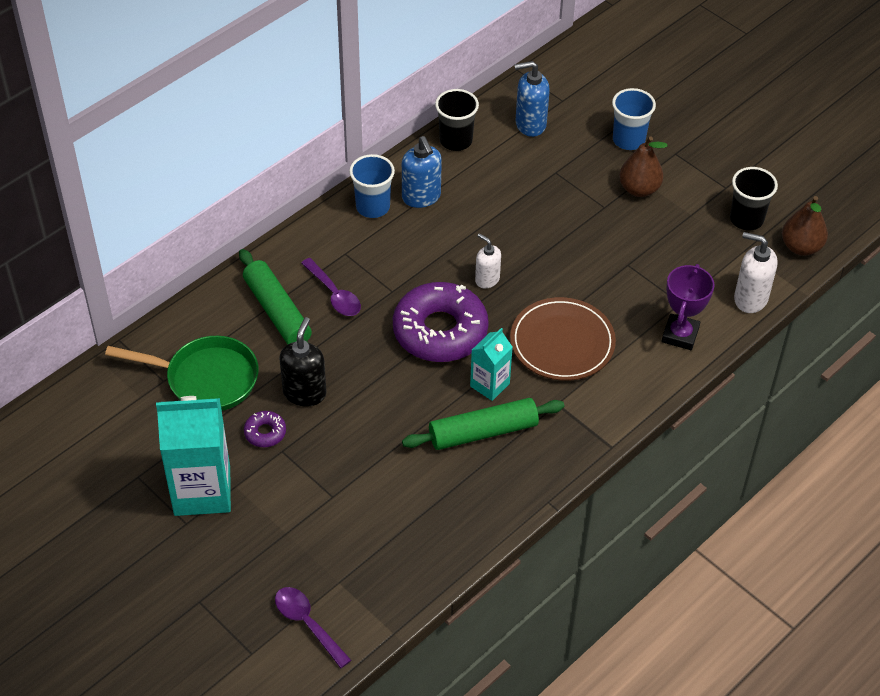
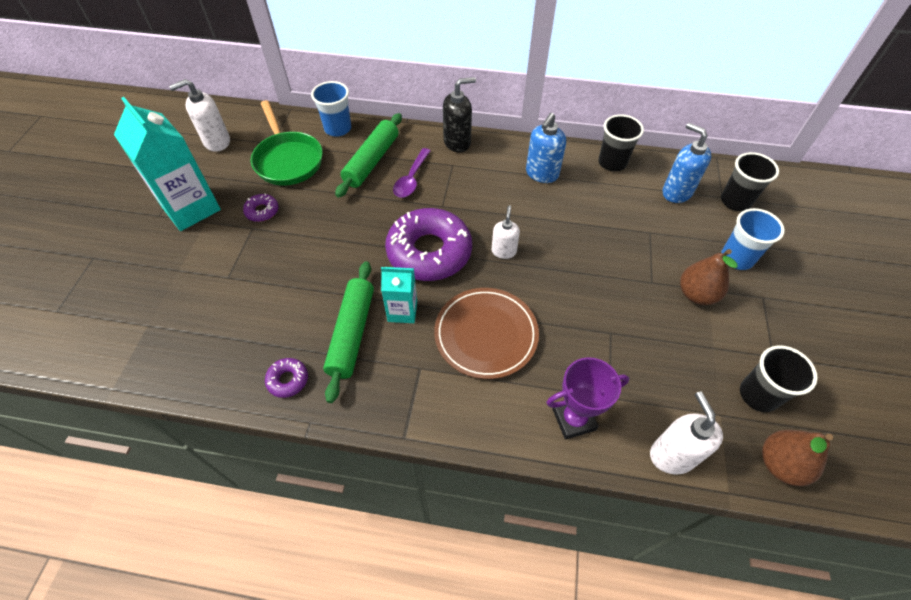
camera: 55 degrees right, 5 degrees up
(110, 428) = (217, 142): none -> white soap dispenser
(304, 393) = (312, 211): black soap dispenser -> black soap dispenser (457, 142)
(307, 624) = (97, 329): purple spoon -> none
(373, 207) = (506, 156): blue cup -> blue cup (338, 128)
(483, 431) = (352, 333): green rolling pin -> green rolling pin turned 60 degrees clockwise
(493, 498) = (288, 380): none -> purple donut
(574, 96) = (735, 201): none -> black cup

